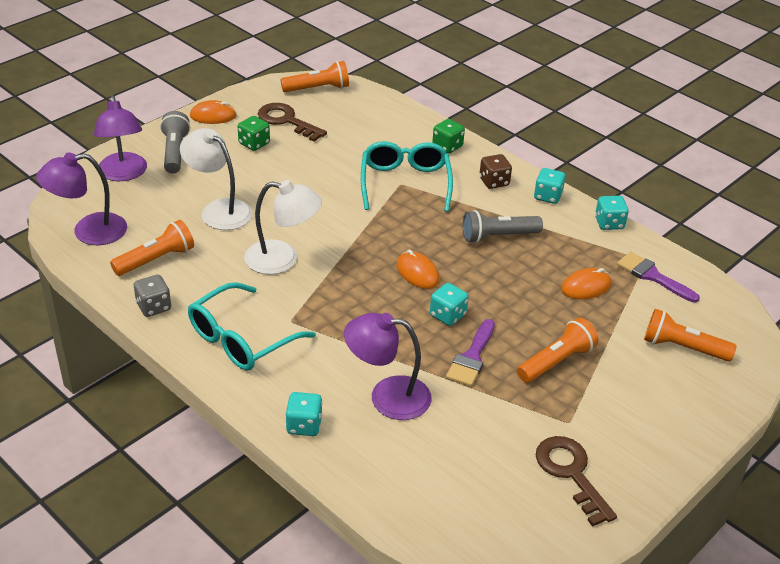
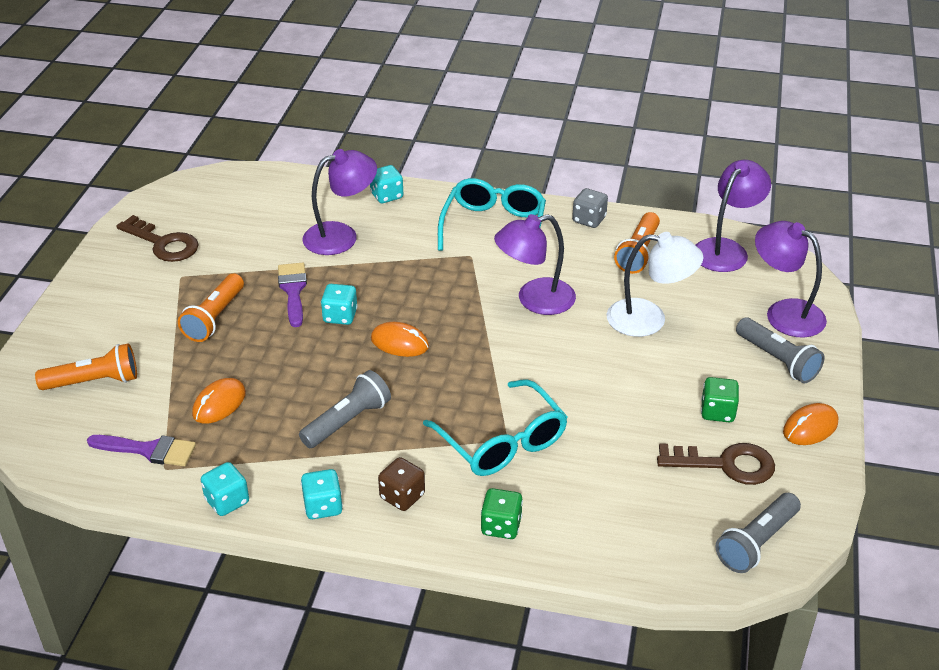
camera: 150 degrees right, 0 degrees up
(282, 259) = (534, 300): white lamp -> purple lamp
(317, 88) = (756, 542): orange flashlight -> grey flashlight

